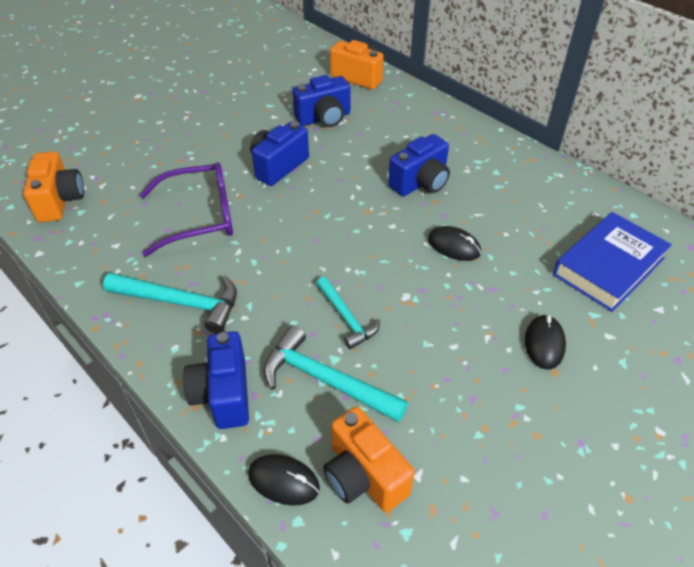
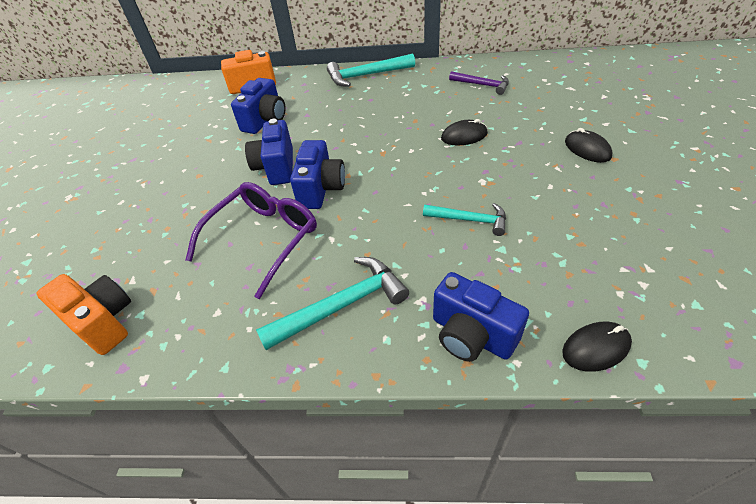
camera: 40 degrees left, 0 degrees up
(326, 380) = (518, 265): turquoise hammer -> turquoise hammer (366, 75)
(363, 476) = (627, 297): orange camera -> none
(420, 183) = (390, 117): blue camera -> blue camera (321, 189)
(551, 209) = (482, 85): none -> purple hammer
(608, 266) = (552, 93): blue book -> none

